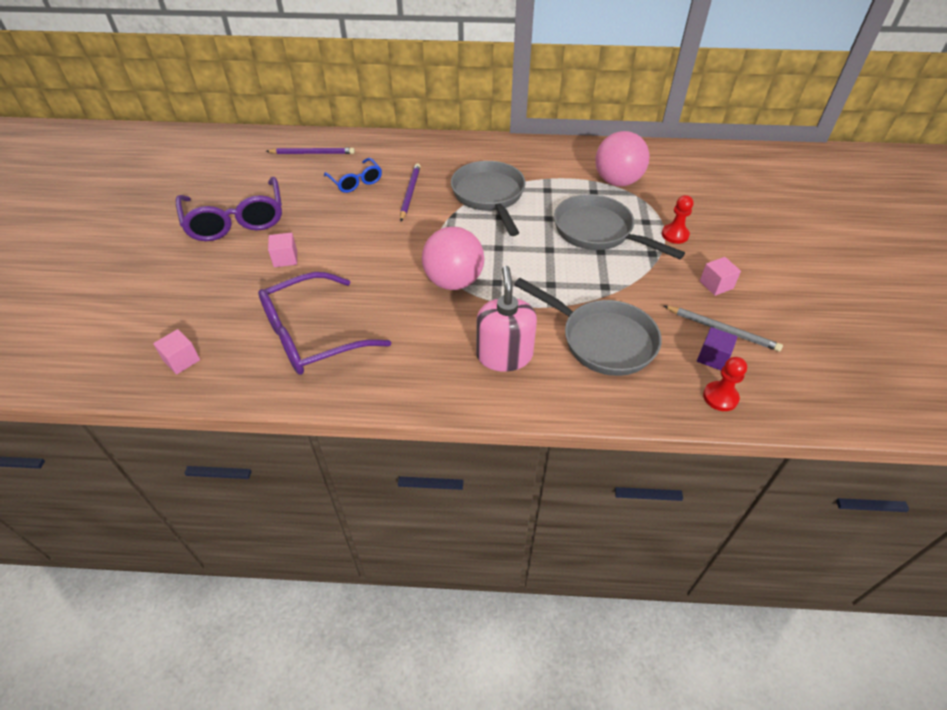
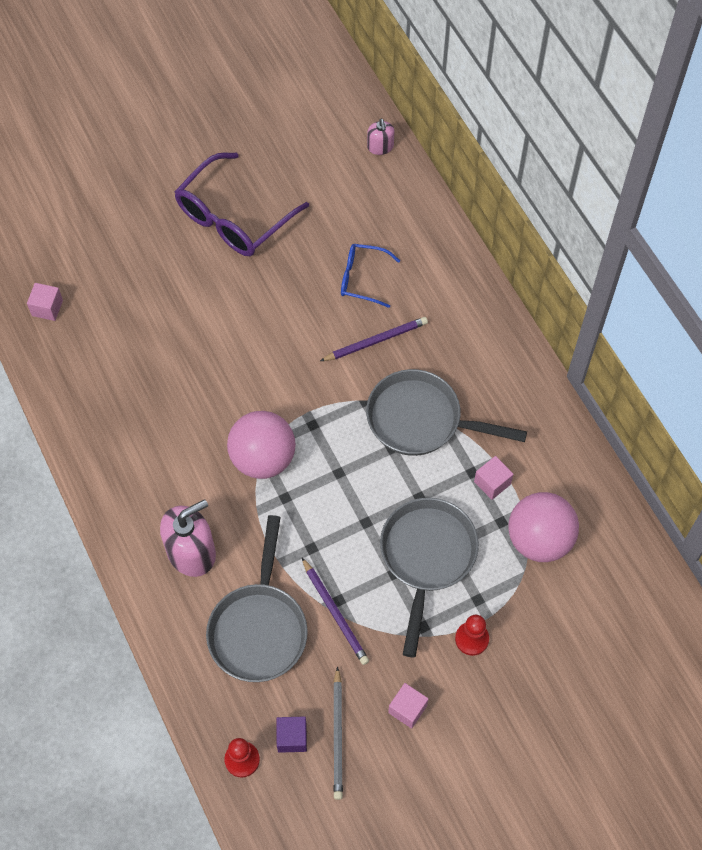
camera: 60 degrees right, 15 degrees up
(267, 139) = (380, 147): none -> pink soap dispenser
(285, 258) = (207, 297): pink cube -> pink cube (492, 483)
(312, 153) = (384, 205): purple pencil -> purple pencil (335, 613)
(312, 336) = (126, 384): purple glasses -> none
(356, 182) = (362, 278): blue glasses -> blue glasses turned 75 degrees clockwise
(489, 196) = (421, 420): grey pan -> grey pan turned 120 degrees counterclockwise

